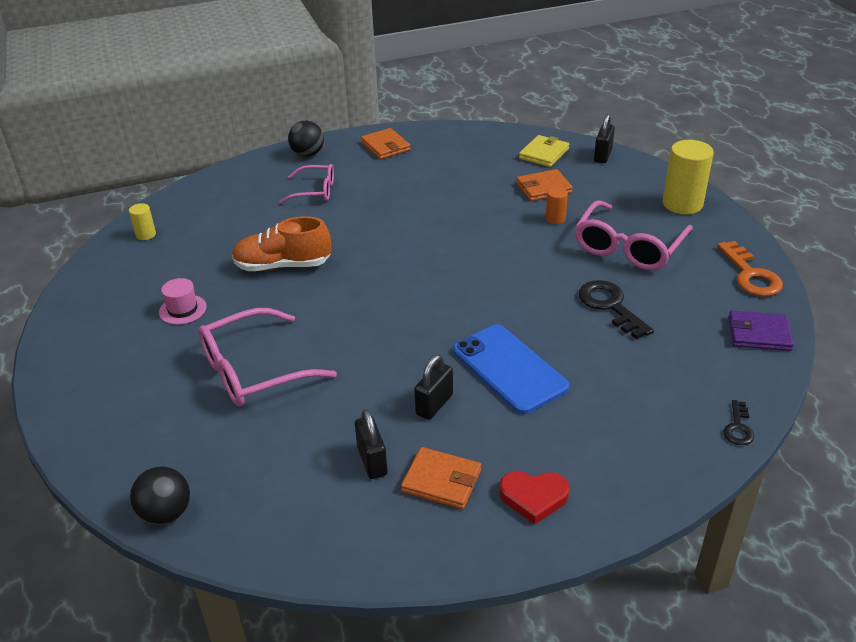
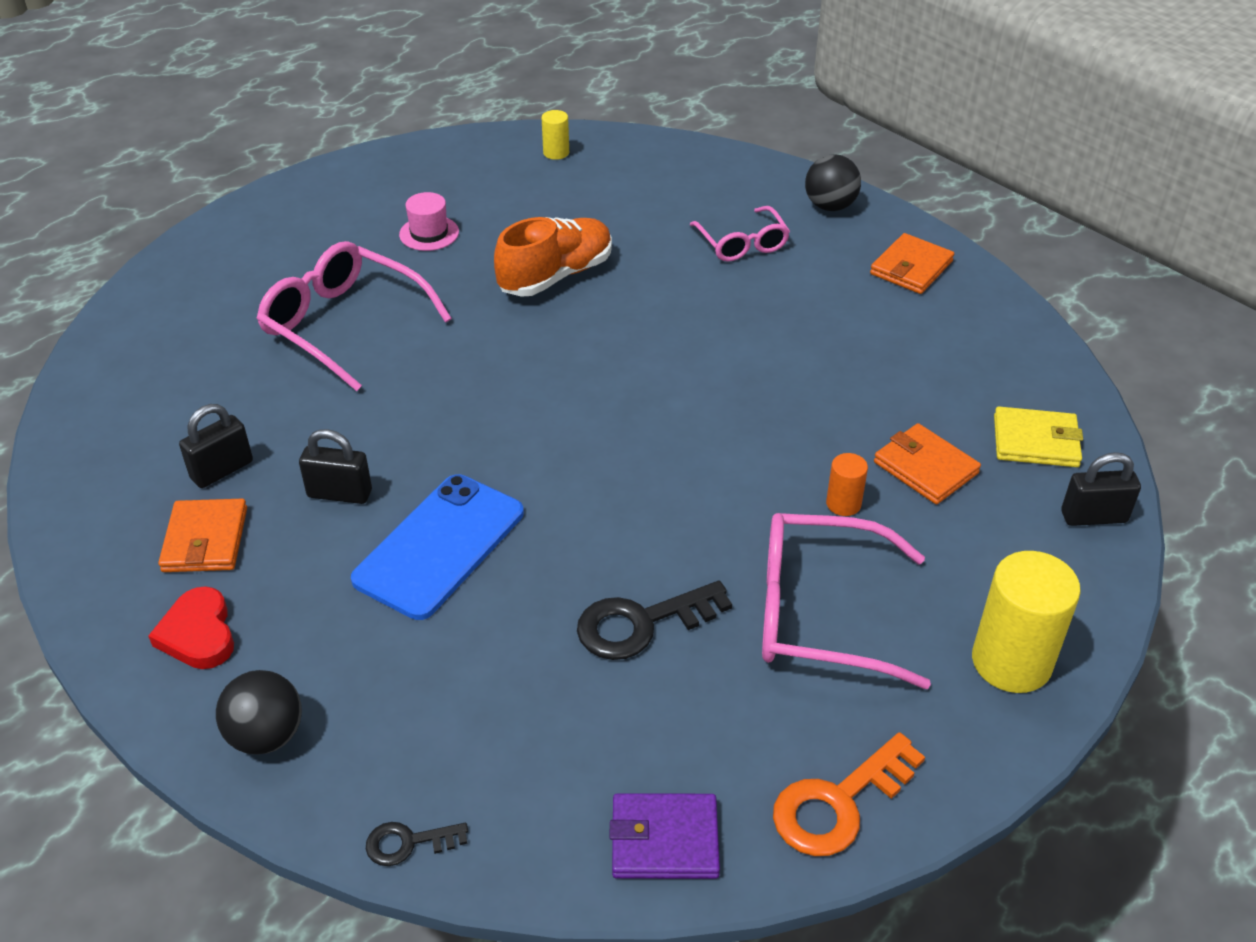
camera: 65 degrees right, 5 degrees up
(166, 513) = (105, 346): black ball -> black ball (266, 735)
(283, 265) = (556, 276): orange shoe -> orange shoe turned 75 degrees clockwise
(610, 306) = (641, 624): black key -> black key turned 150 degrees counterclockwise
(759, 334) = (664, 840): purple wallet -> purple wallet turned 75 degrees counterclockwise

